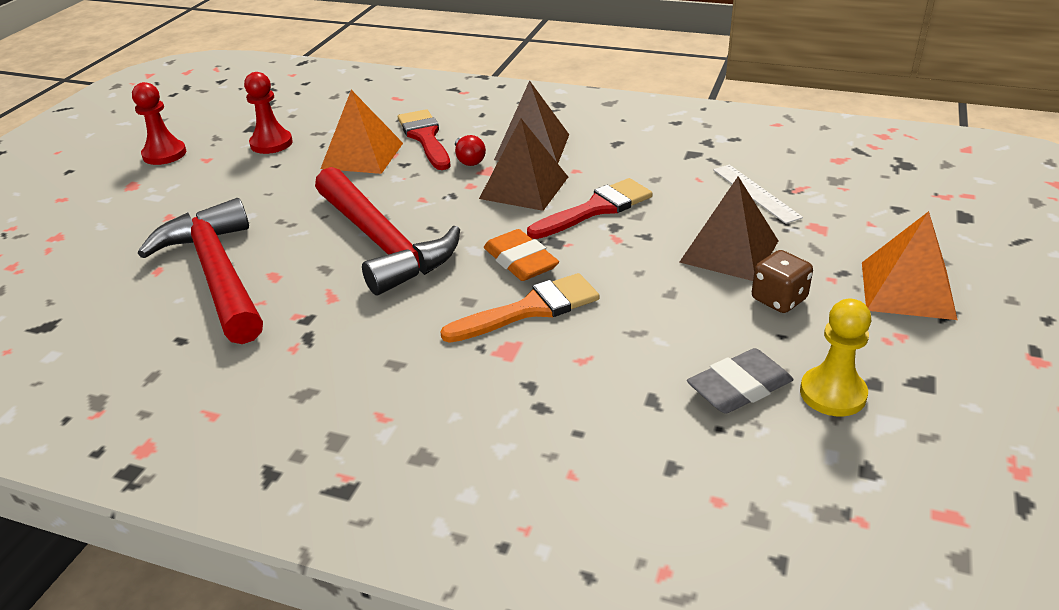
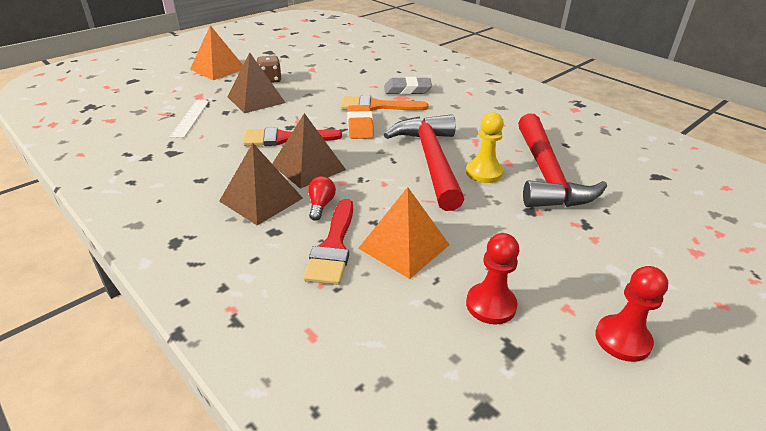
camera: 155 degrees left, 0 degrees up
(739, 387) = (329, 65): grey eraser -> grey eraser (407, 90)
(832, 393) = (301, 57): yellow pawn -> yellow pawn (484, 172)

